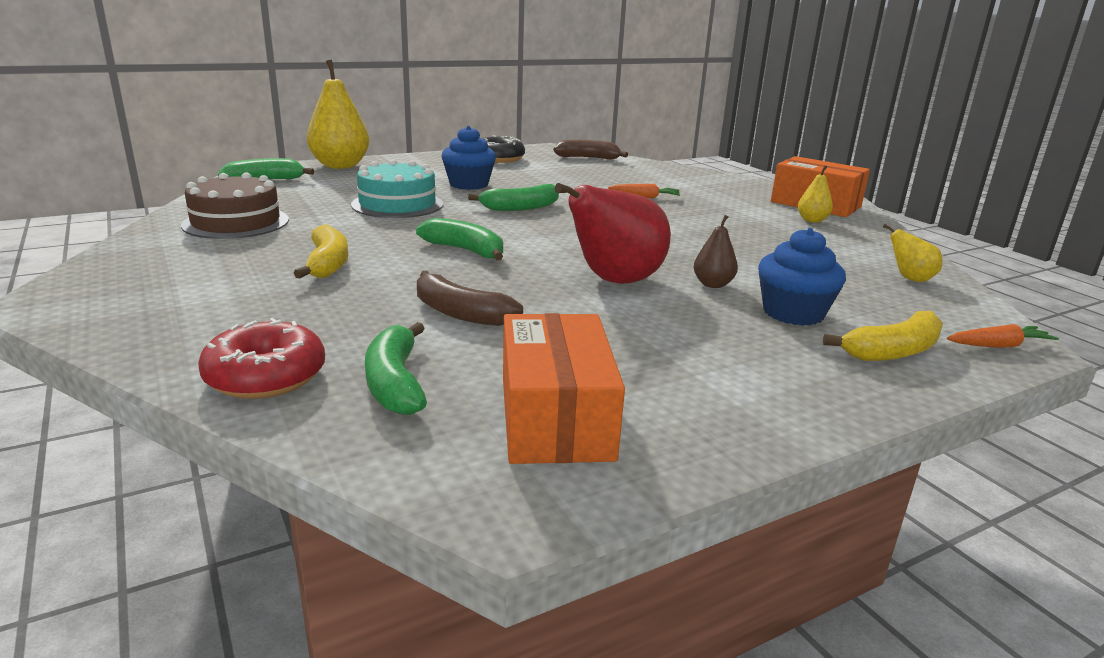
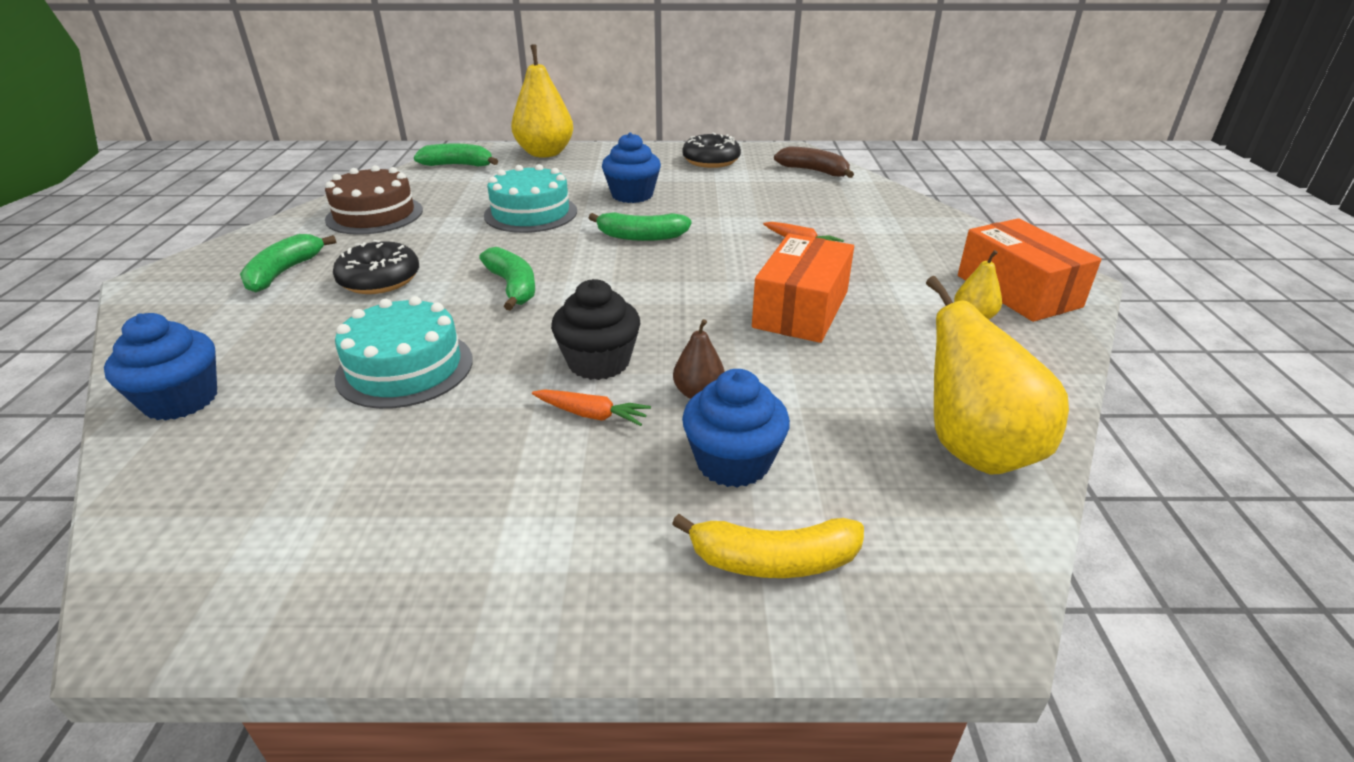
camera: 30 degrees right, 10 degrees up
(266, 376) = (181, 400): red donut -> blue cupcake
(327, 264) = (380, 280): yellow banana -> black donut
(395, 383) = (253, 437): green banana -> green banana (284, 272)
(460, 313) = (405, 368): brown banana -> turquoise cake
(555, 417) = (314, 523): orange box -> orange box (801, 309)
(614, 281) = (598, 362): red pear -> black cupcake
(910, 279) = (974, 449): yellow pear -> yellow pear, size x2.10
(998, 345) = (939, 601): orange carrot -> orange carrot (591, 414)

